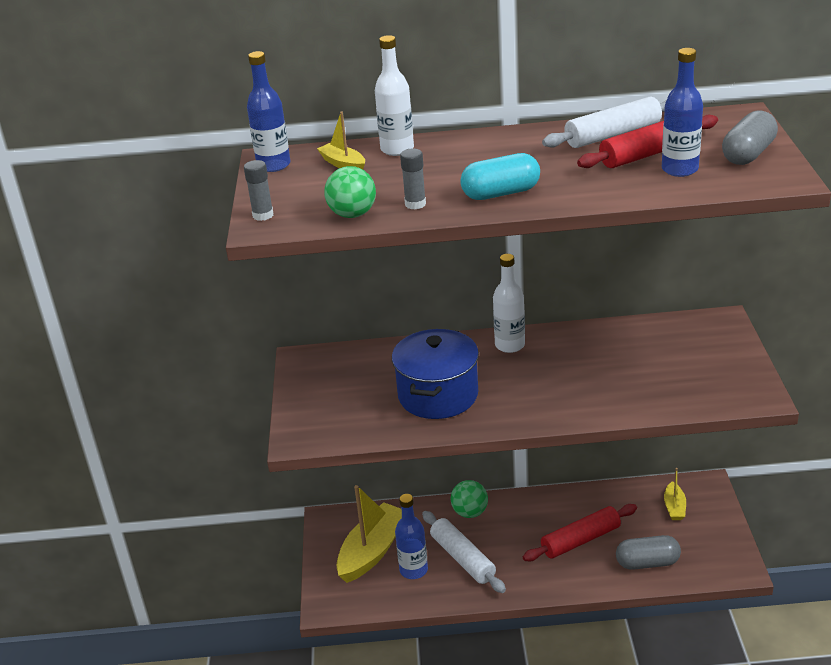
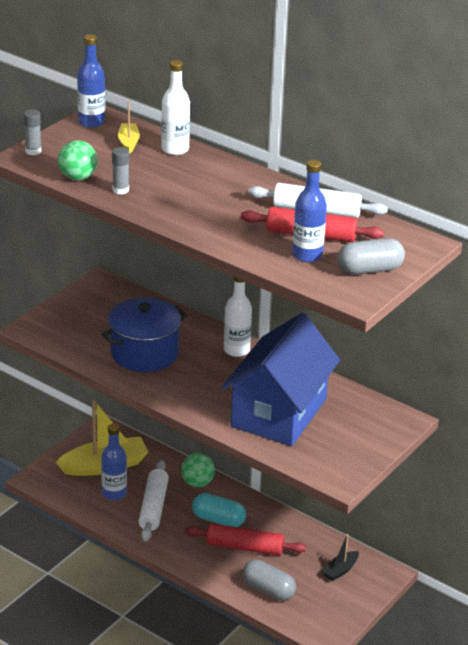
camera: 35 degrees right, 0 degrees up
(501, 193) = (177, 210): turquoise capsule -> turquoise capsule (218, 520)
(626, 374) = (279, 413): none -> blue house
(674, 507) = (340, 570): yellow boat -> black boat

